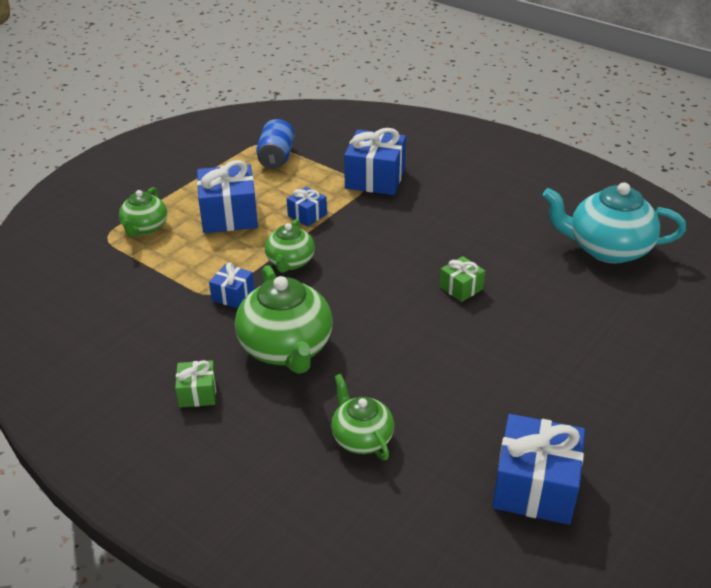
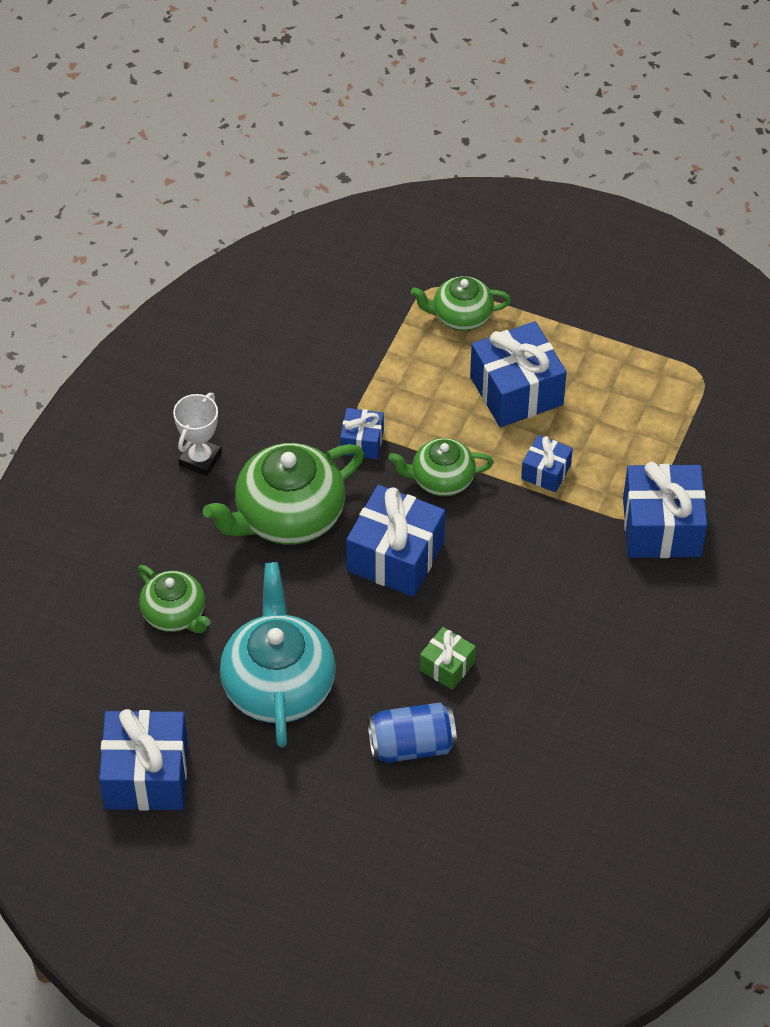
camera: 75 degrees right, 15 degrees up
(197, 393) = (200, 459): green gift -> white trophy
(276, 157) = (672, 402): blue can -> blue can (411, 745)
(351, 296) = (395, 556): none -> blue gift
(361, 437) = (175, 614): green teapot -> green teapot turned 90 degrees clockwise
(607, 248) = (587, 824): turquoise teapot -> turquoise teapot (279, 685)

